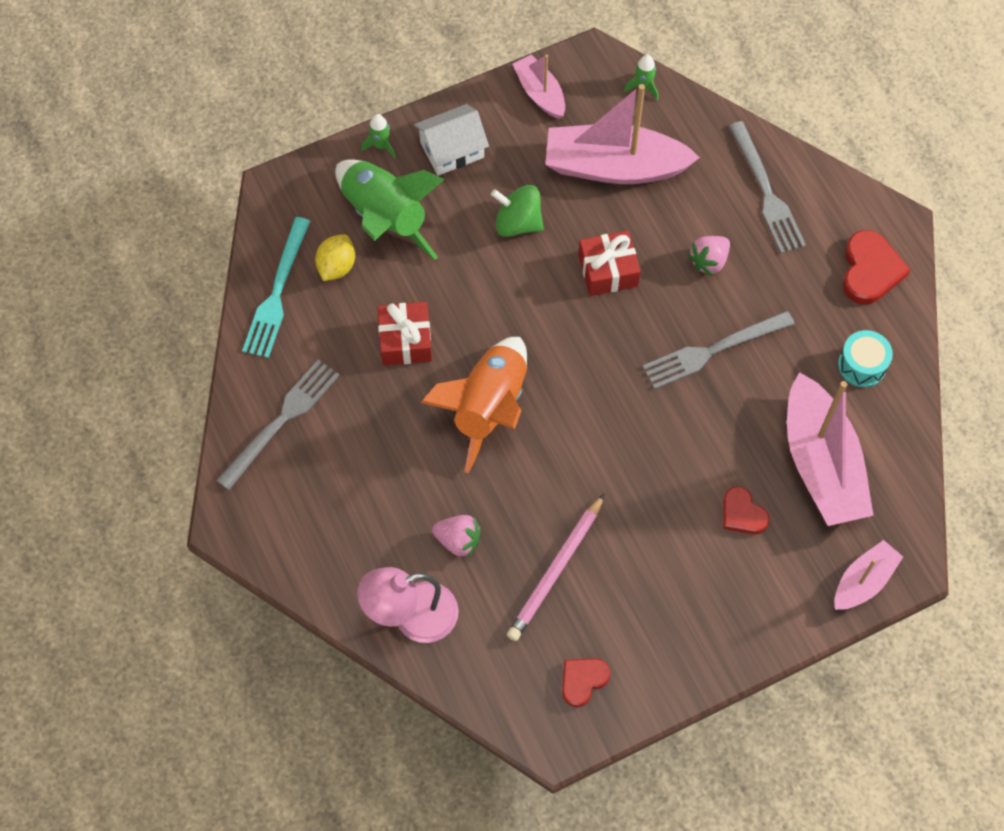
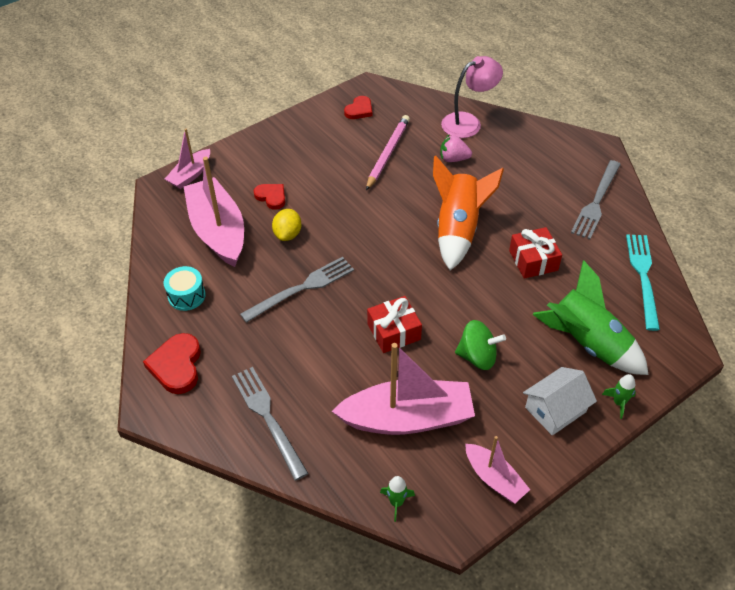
camera: 170 degrees right, 15 degrees down
(336, 266) = (608, 301): yellow lemon -> yellow lemon (288, 234)
(709, 261) = (312, 352): pink strawberry -> none

